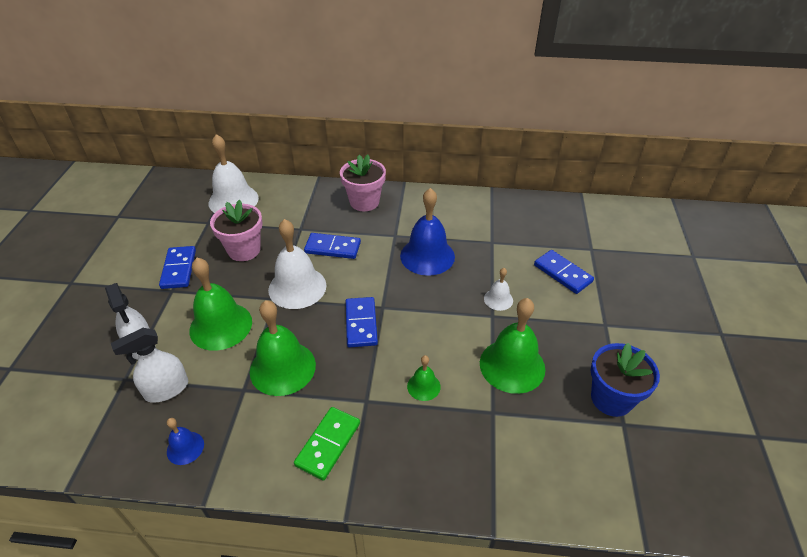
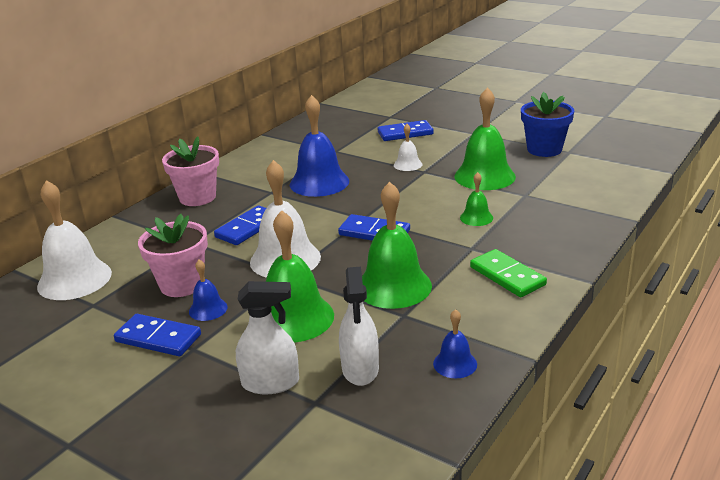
camera: 60 degrees left, 15 degrees down
(218, 276) = (208, 309): none -> blue bell

